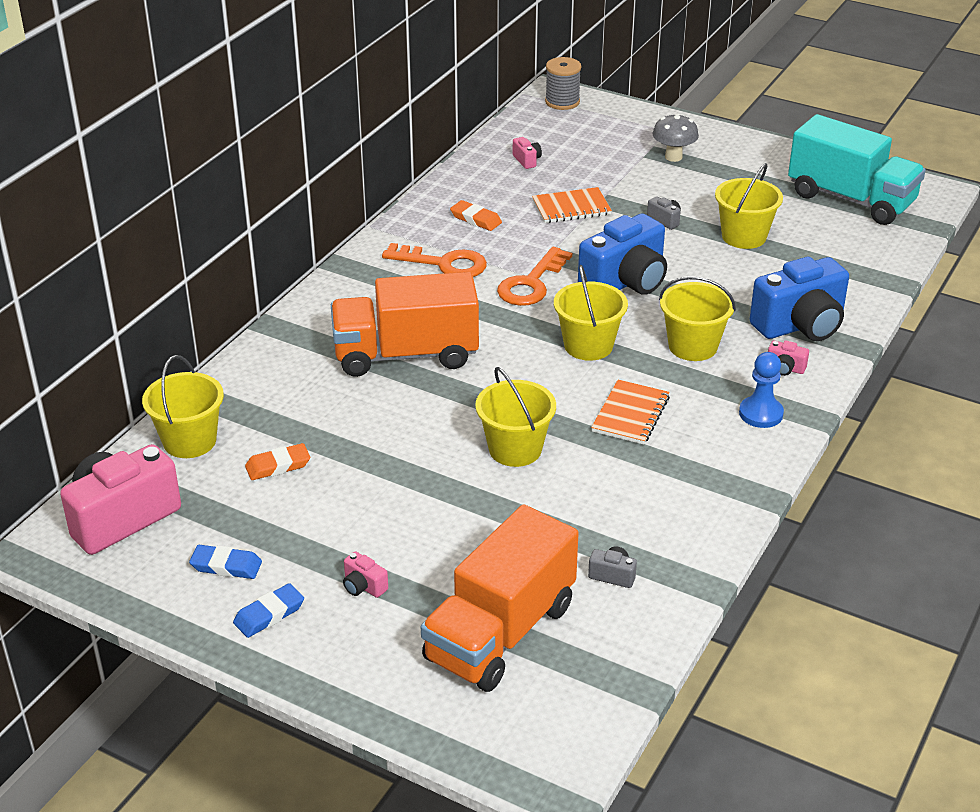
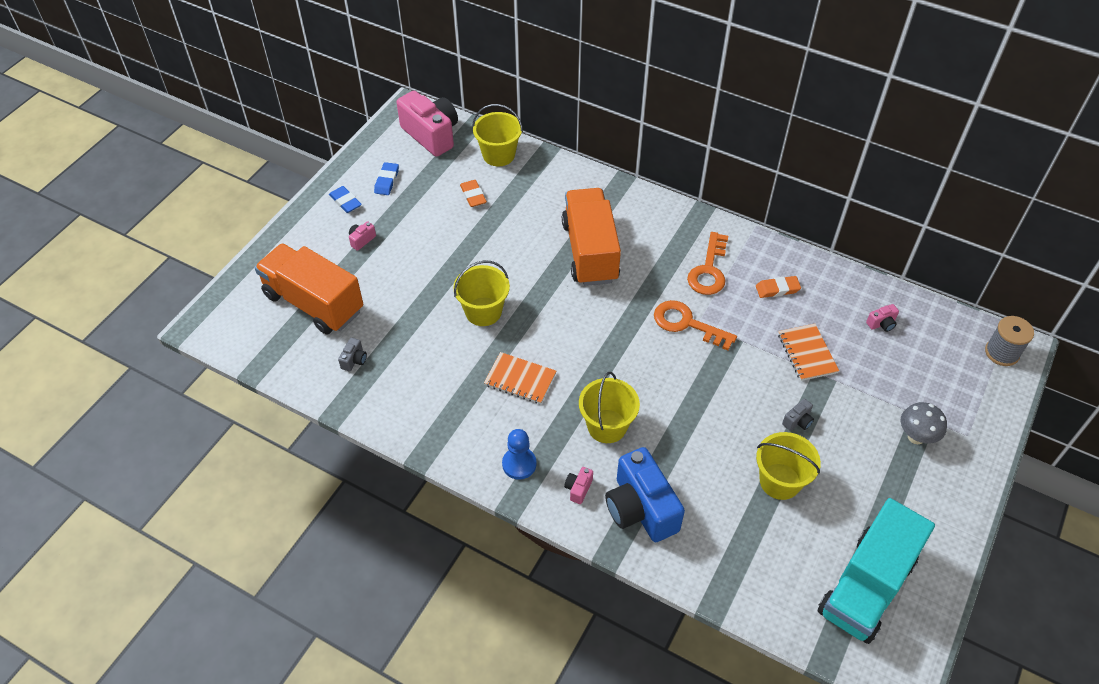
camera: 90 degrees right, 15 degrees up
(476, 219) = (777, 289): orange eraser -> orange eraser turned 45 degrees clockwise
(588, 346) = (605, 357): yellow bucket -> none
(625, 282) = (695, 386): blue camera -> none

